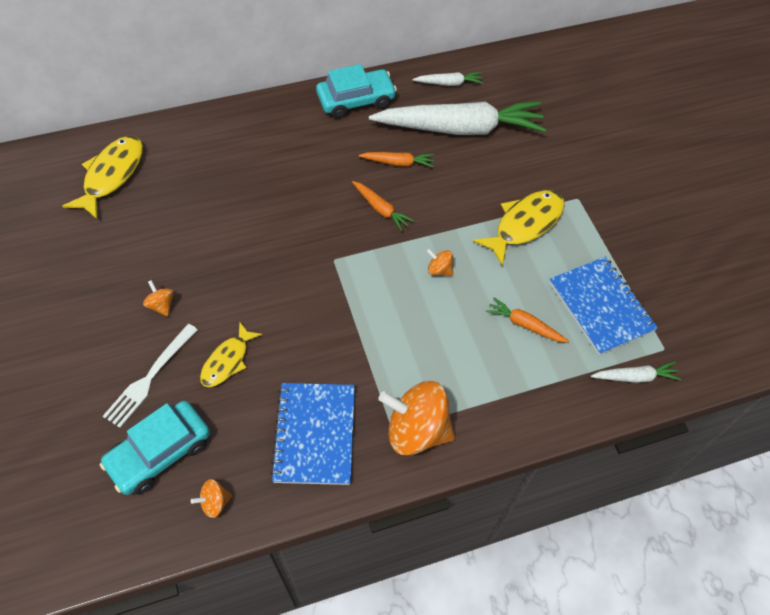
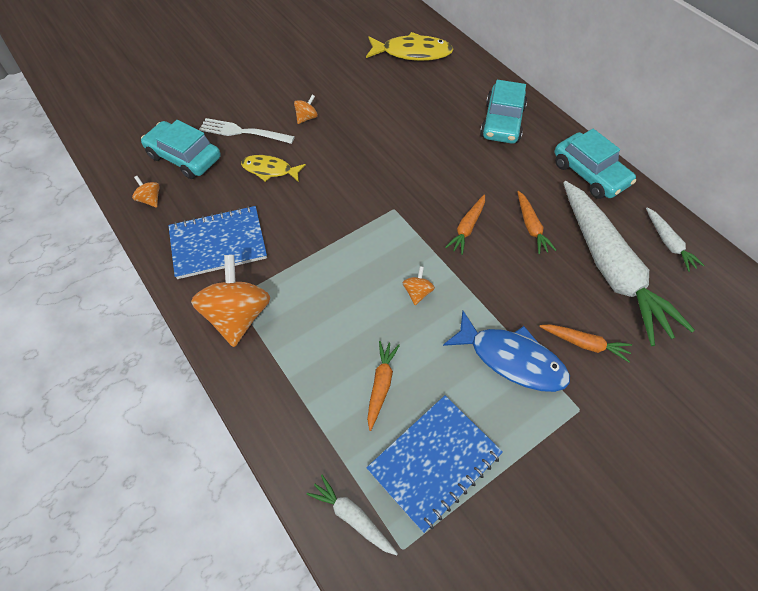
camera: 75 degrees right, 0 degrees up
(261, 137) = (502, 122): none -> turquoise car
(524, 173) = (584, 344): none -> orange carrot
(524, 224) = (511, 359): yellow fish -> blue fish
(635, 377) = (352, 517): white carrot -> white carrot turned 150 degrees clockwise

